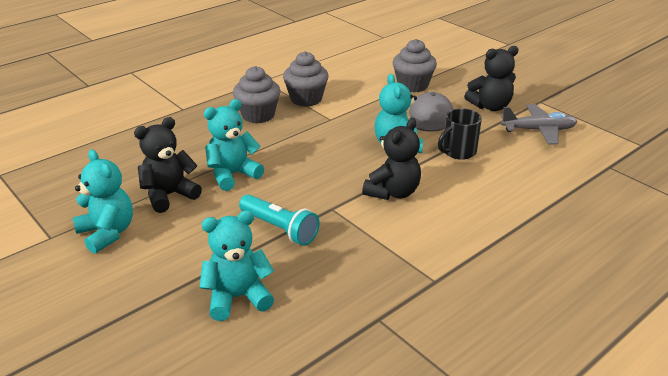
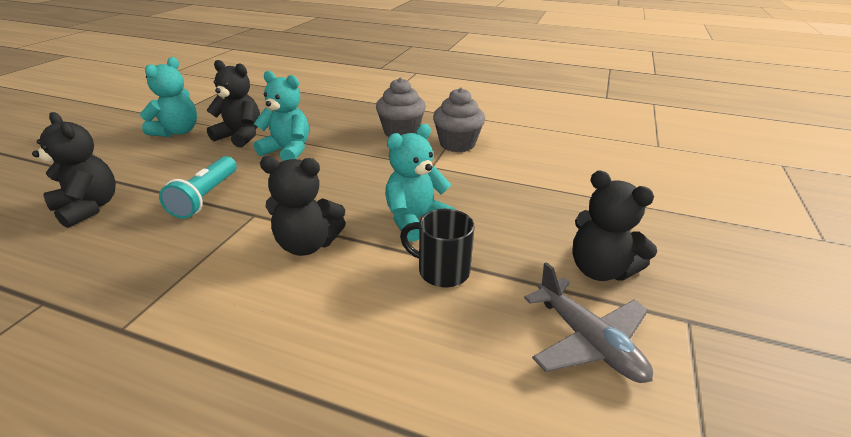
camera: 60 degrees right, 0 degrees up
(237, 297) = (89, 208): turquoise teddy bear -> black teddy bear
(412, 85) = (570, 193): grey cupcake -> none
(430, 116) = (509, 225): grey cap -> none

